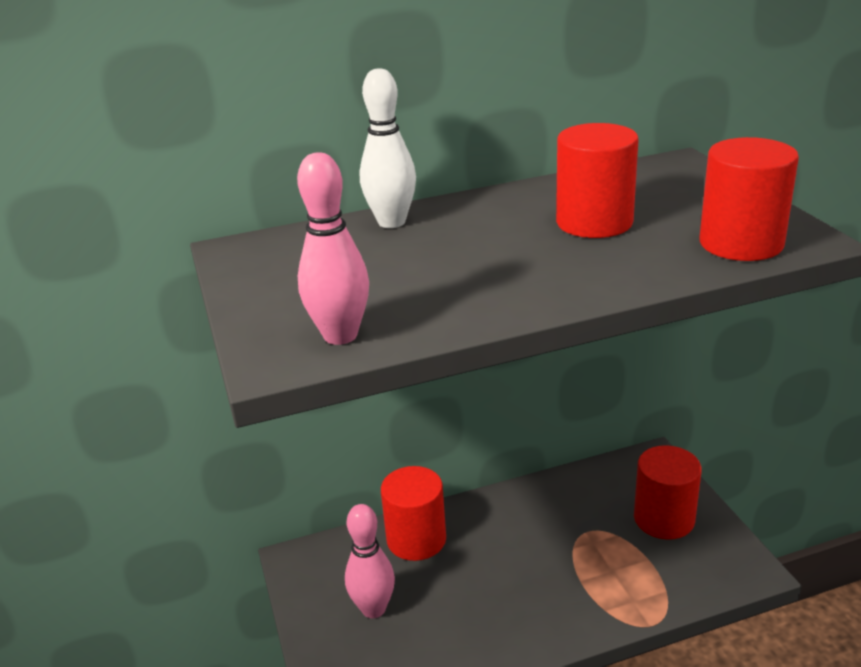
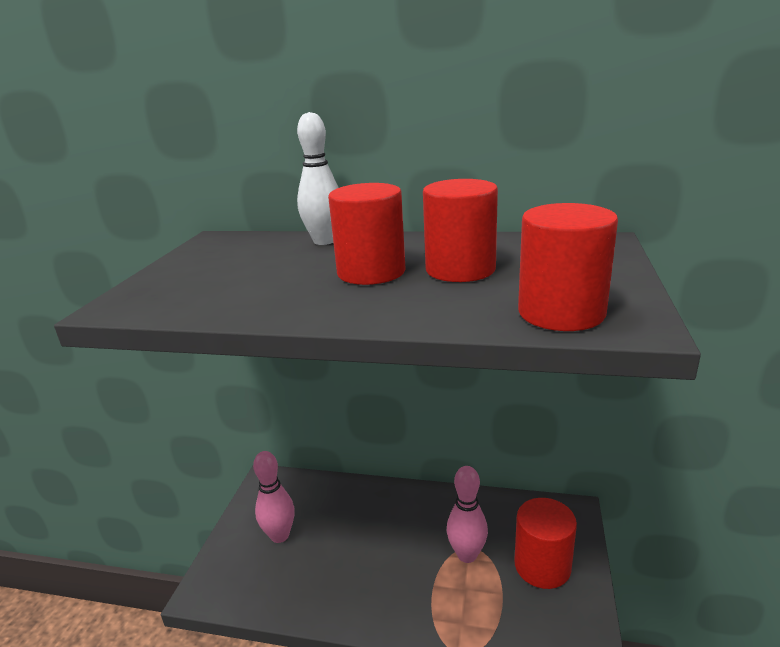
camera: 30 degrees right, 5 degrees down
(340, 335) = (172, 302): pink bowling pin -> pink bowling pin (467, 555)
(416, 539) = (347, 499): red cylinder -> red cylinder (371, 272)

